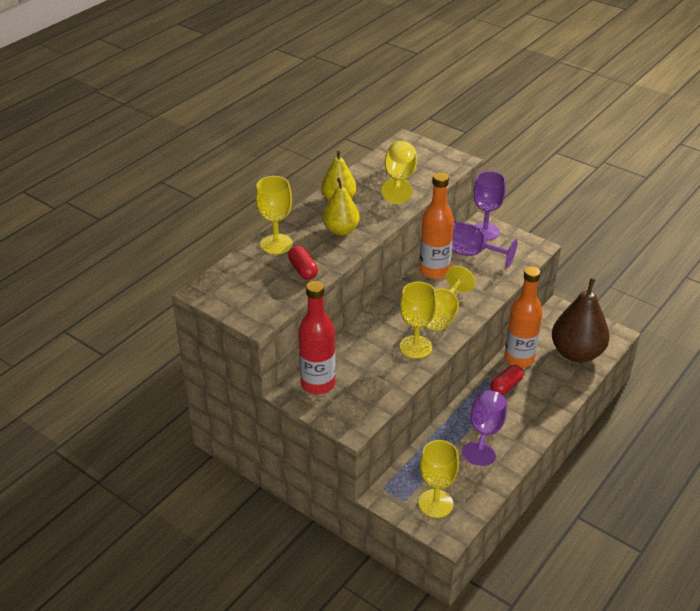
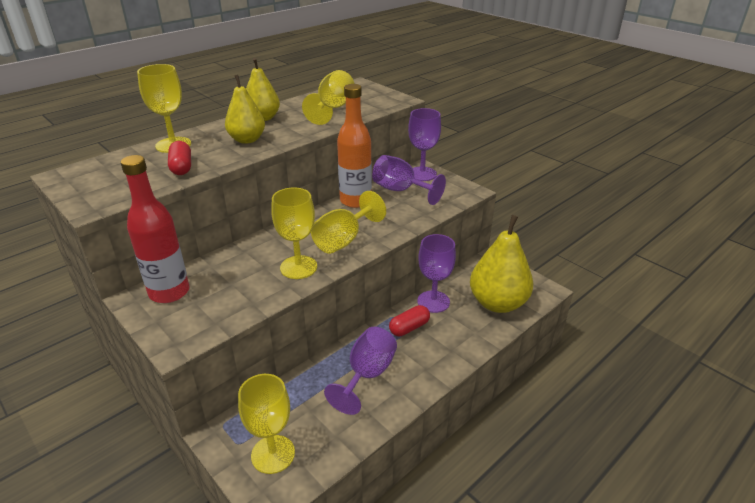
camera: 10 degrees right, 5 degrees down
(519, 358) = (433, 301): orange bottle -> purple goblet
(576, 353) = (497, 303): brown pear -> yellow pear

